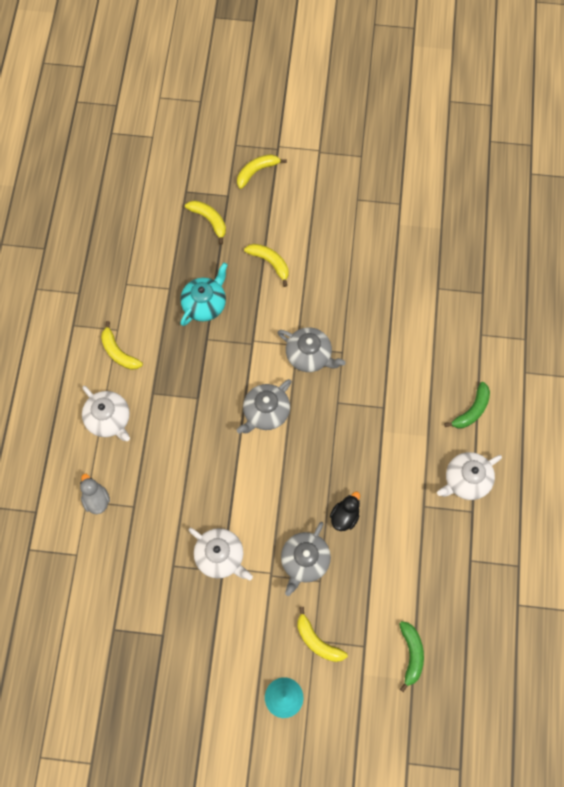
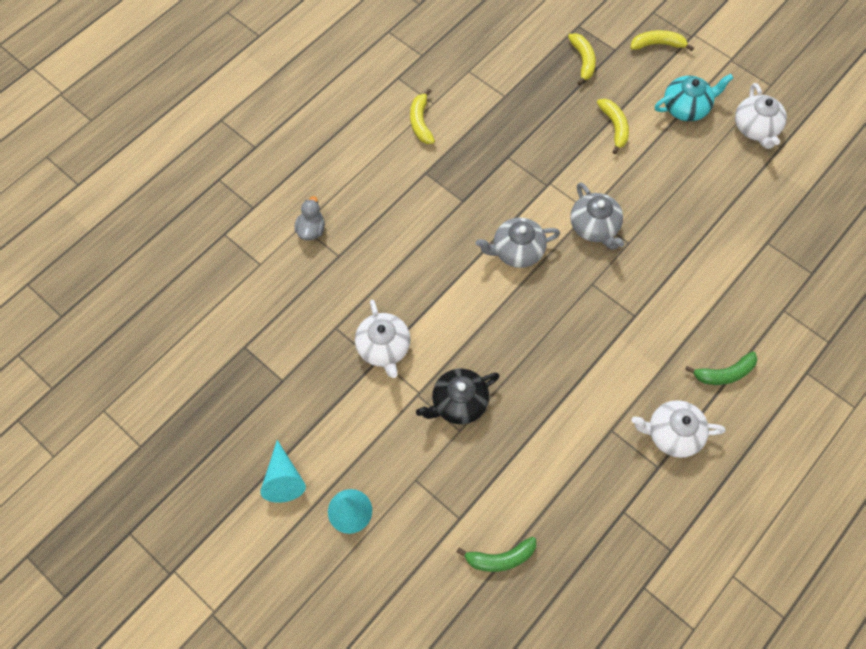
camera: 35 degrees right, 5 degrees down
(109, 419) = (371, 171): white teapot -> white teapot (755, 128)
(205, 304) = (528, 127): turquoise teapot -> turquoise teapot (686, 107)
(218, 709) = (283, 479): none -> turquoise cone
(304, 561) = (458, 403): grey teapot -> black teapot
(317, 641) = (418, 482): yellow banana -> none
(344, 516) = (526, 388): black duck -> none
(411, 654) = (500, 558): green banana -> green banana turned 45 degrees clockwise

